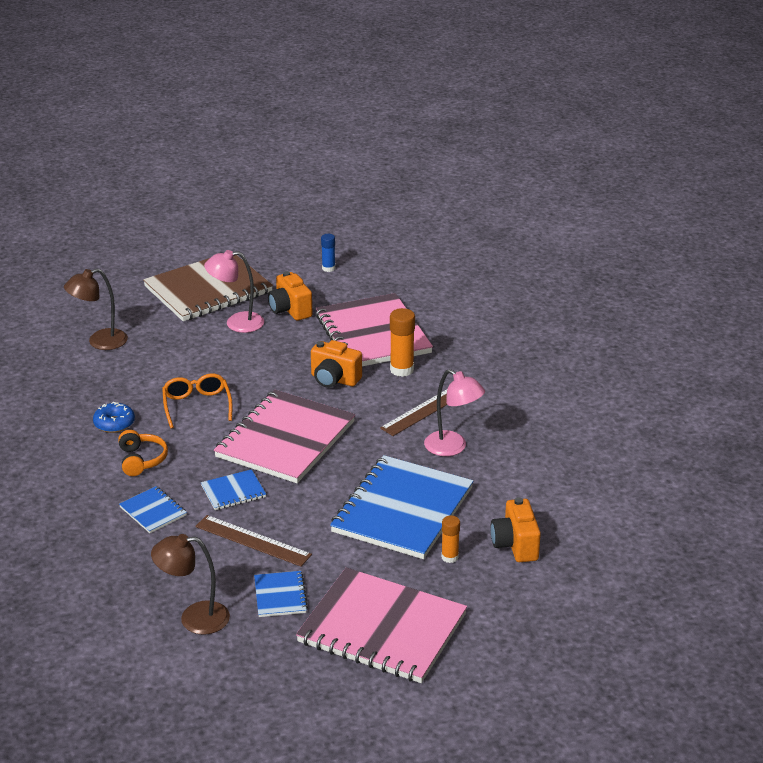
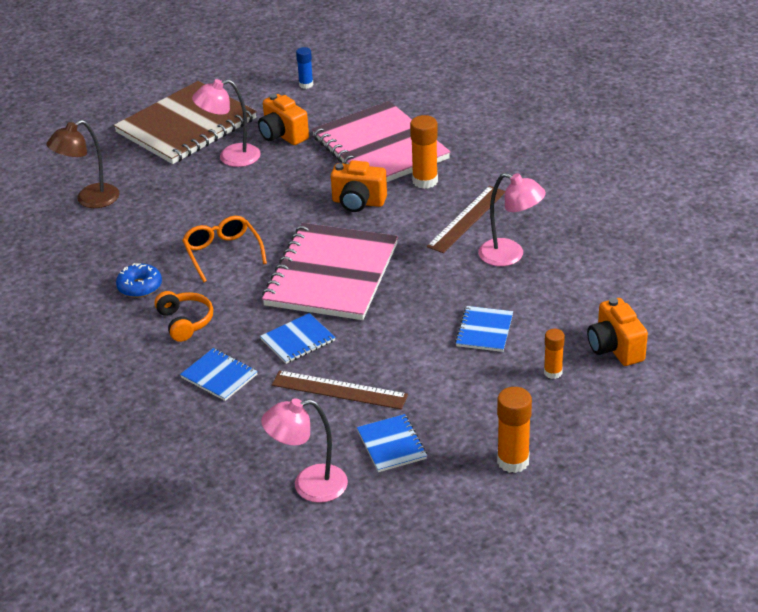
camera: 10 degrees left, 5 degrees up
(194, 618) = (309, 486): brown lamp -> pink lamp
(382, 628) = (513, 461): pink notebook -> orange glue stick
(402, 510) = (484, 330): blue notebook -> blue notebook, size x0.44

